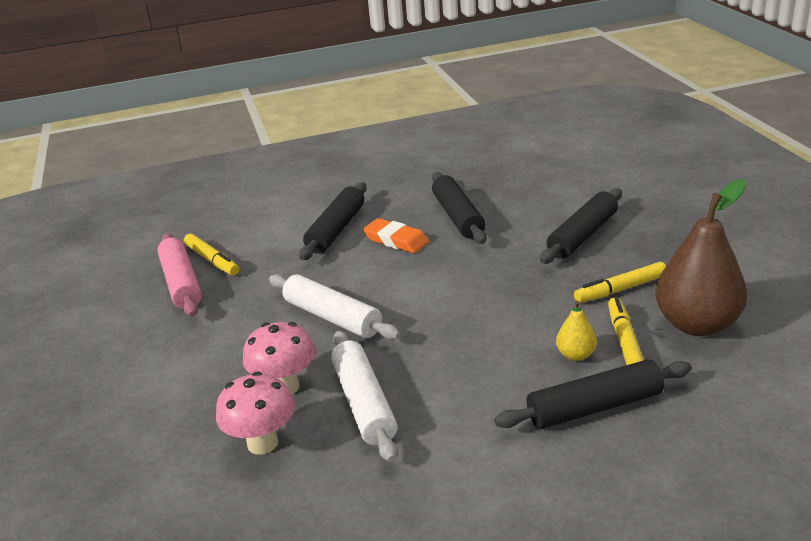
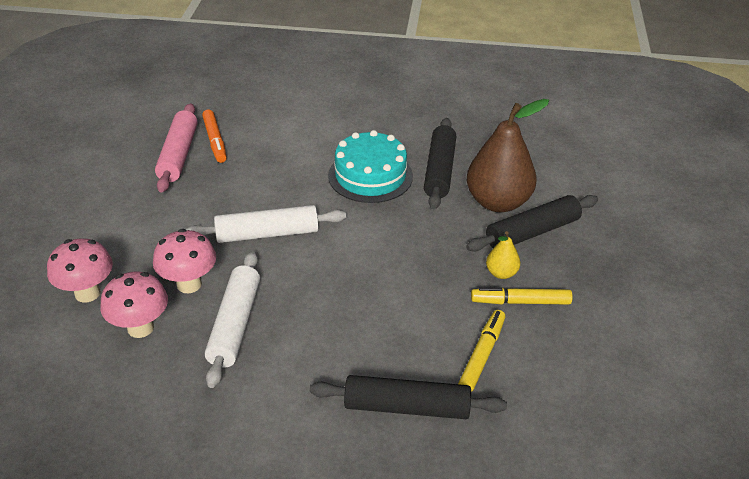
camera: 20 degrees right, 10 degrees up
(175, 434) = (87, 293): none -> pink mushroom
(212, 260) = (215, 141): yellow marker -> orange marker
(333, 317) = (267, 233): white rolling pin -> white rolling pin turned 75 degrees counterclockwise
(336, 230) = (330, 146): black rolling pin -> none
(396, 240) = (370, 176): orange eraser -> turquoise cake
(575, 355) = (430, 351): yellow pear -> yellow pear (501, 273)
(696, 324) = (558, 365): brown pear -> brown pear (498, 202)

